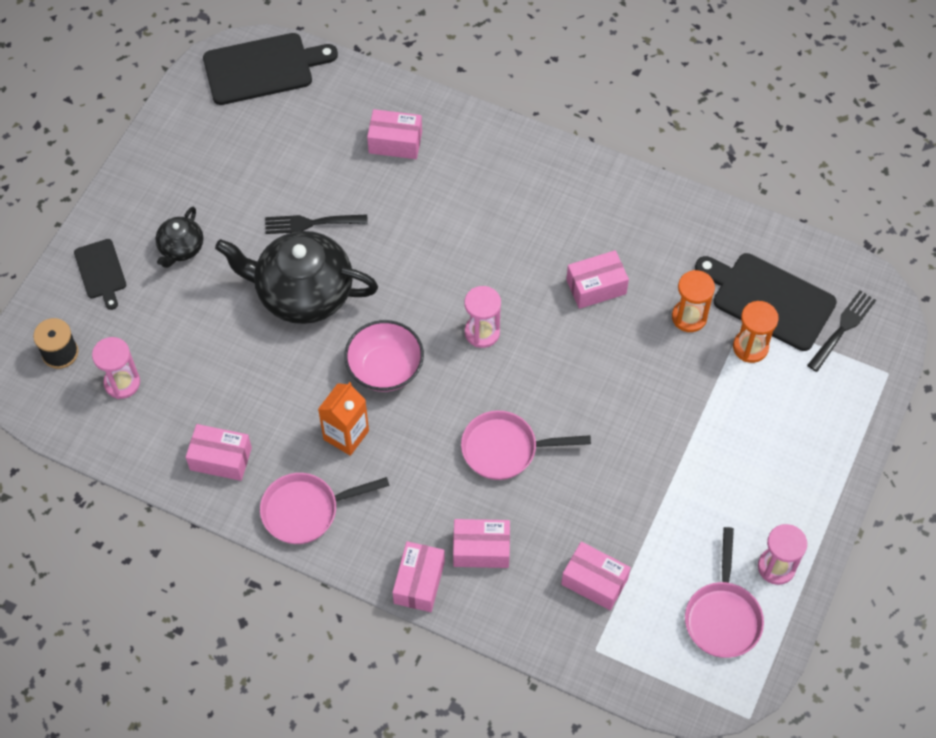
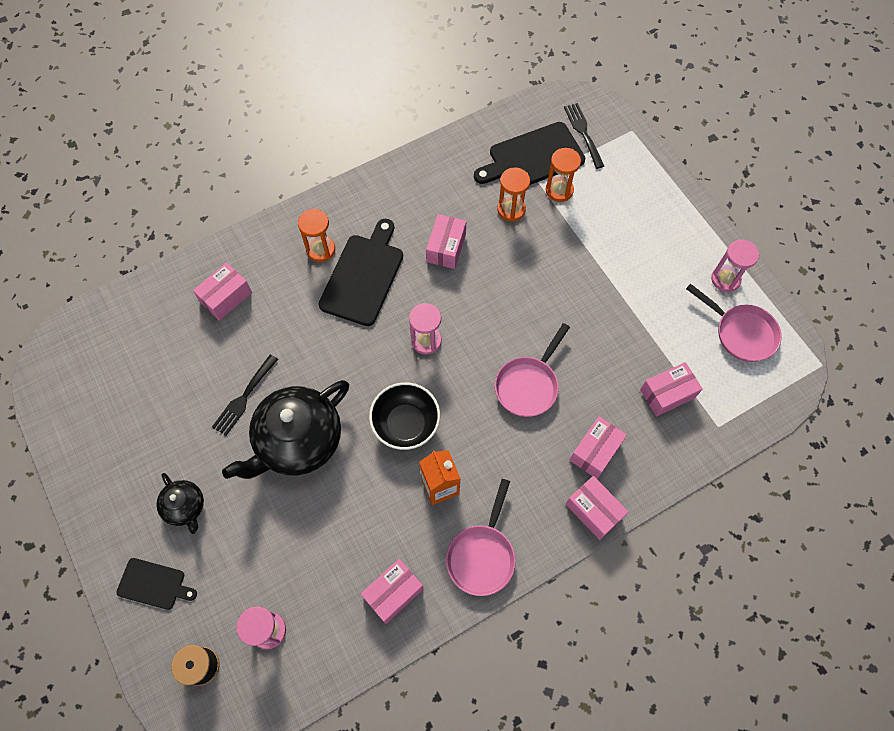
camera: 55 degrees left, 5 degrees up
(263, 68) = (81, 346): black cutting board -> black cutting board (363, 276)
(385, 368) = (406, 423): pink bowl -> black bowl
(505, 183) = (321, 249): none -> orange hourglass

